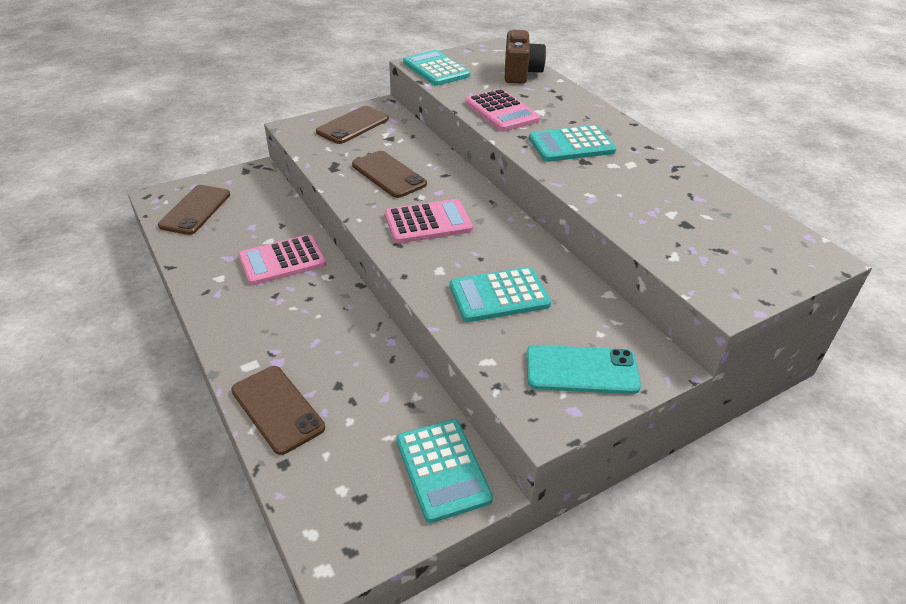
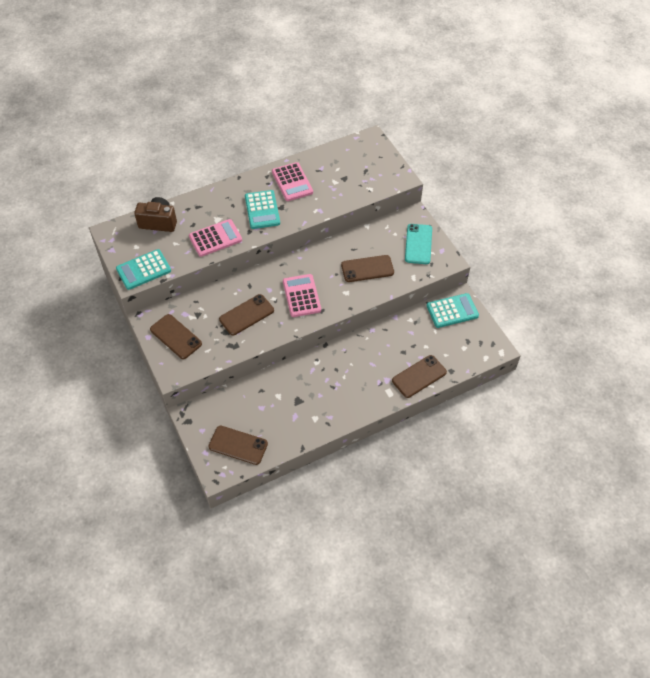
camera: 85 degrees left, 15 degrees up
(282, 261) = (300, 386): pink calculator -> pink calculator (292, 182)
(499, 295) = (367, 269): turquoise calculator -> brown phone

